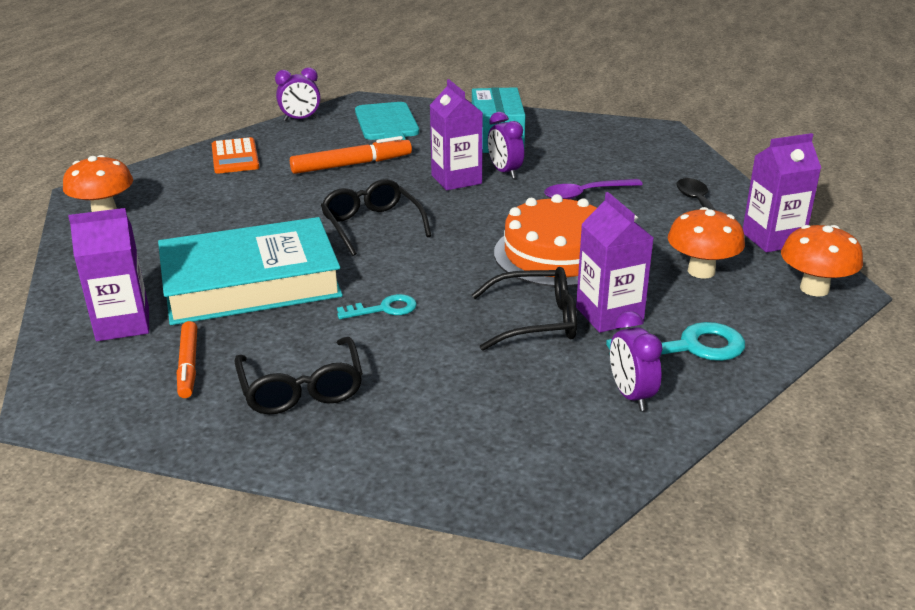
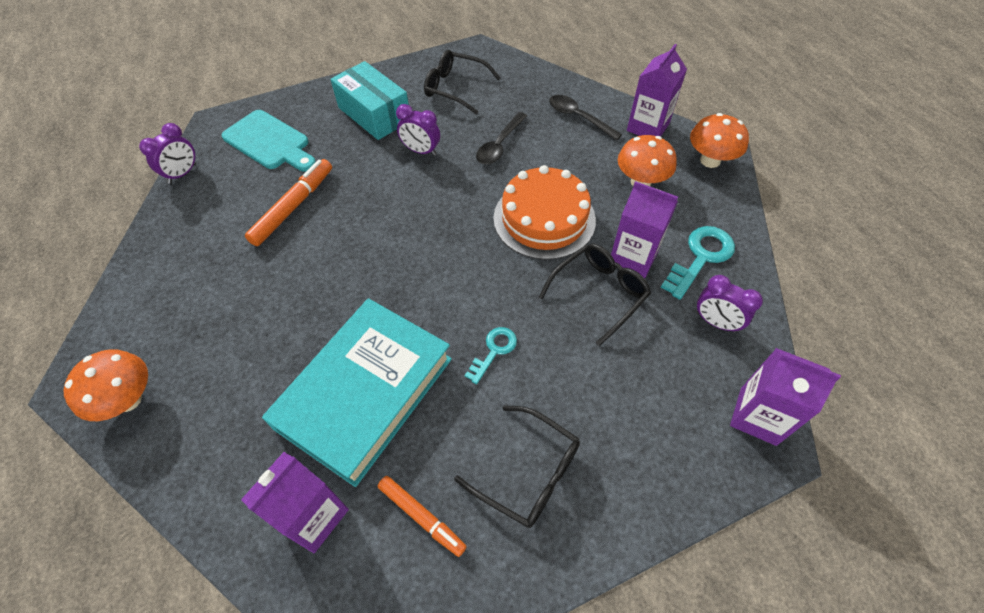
camera: 40 degrees left, 25 degrees up
(235, 157) = (175, 254): orange calculator -> none
(372, 225) = (387, 267): black glasses -> black glasses (455, 88)
(456, 179) = (395, 179): purple carton -> purple carton (758, 416)
(585, 194) = (499, 145): purple spoon -> black spoon

